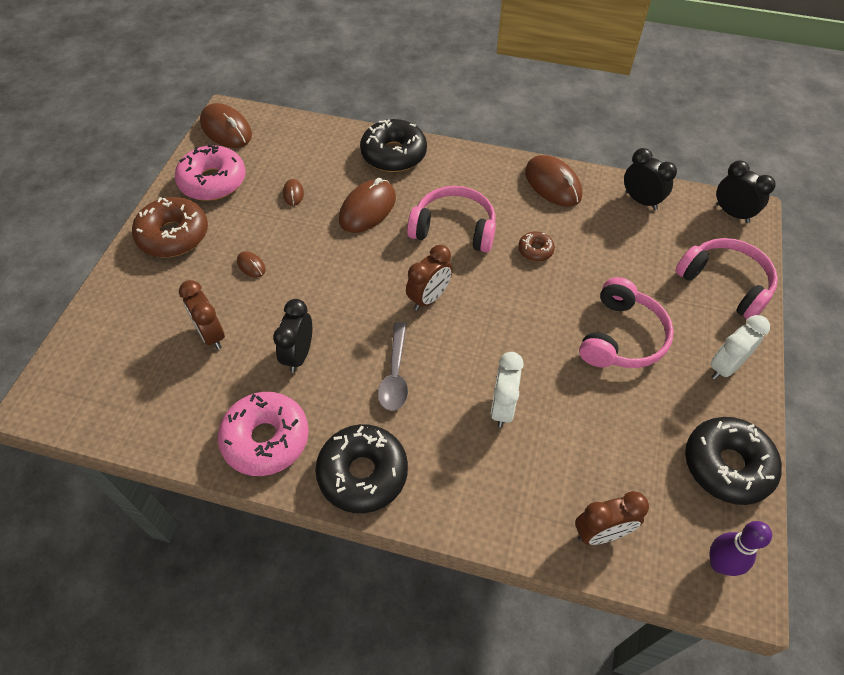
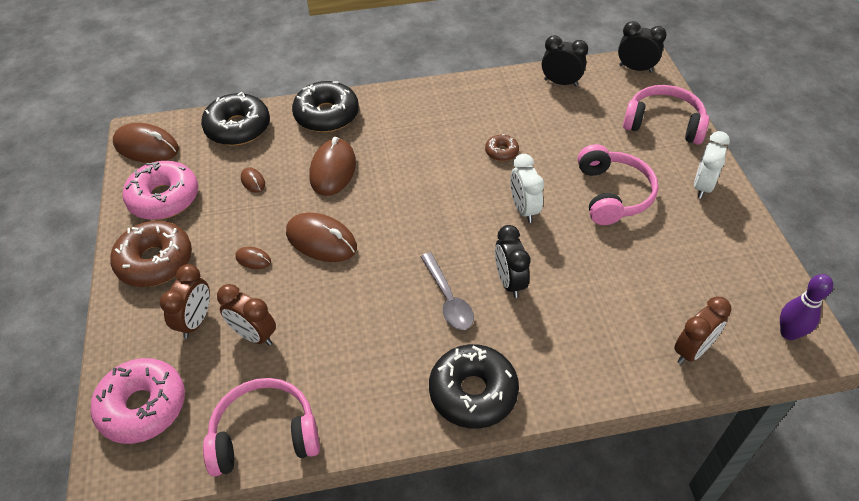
camera: 25 degrees left, 5 degrees down
(266, 439) = (367, 403): pink donut -> pink donut (143, 406)
(299, 355) = (350, 318): black clock -> black clock (509, 282)
(429, 298) = (436, 224): brown clock -> brown clock (195, 321)
(454, 229) = (421, 159): pink headphones -> pink headphones (264, 435)
(502, 407) = (555, 288): white clock -> white clock (524, 209)
(552, 184) = (482, 93): brown mouse -> brown mouse (321, 240)
(727, 465) = (749, 259): black donut -> black donut (238, 128)

